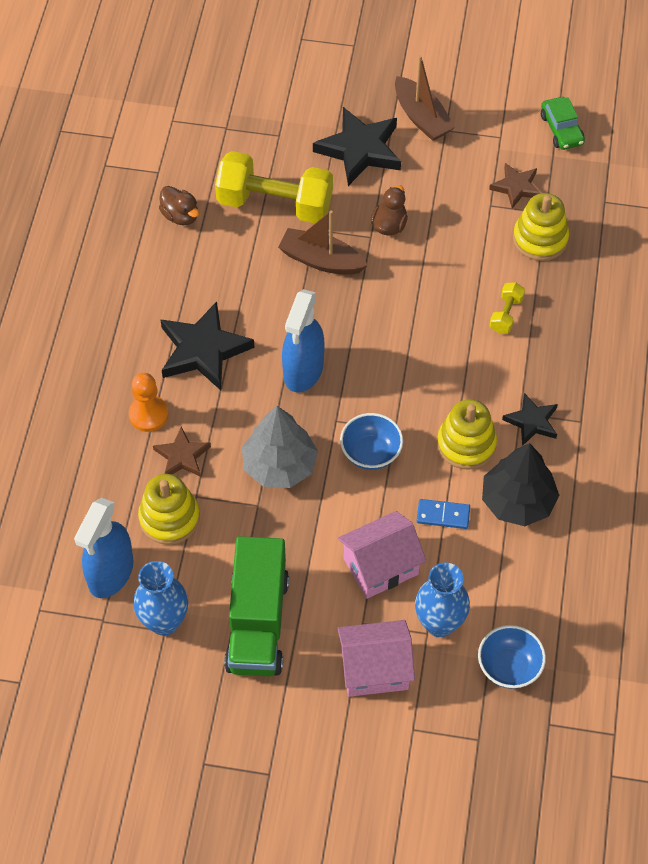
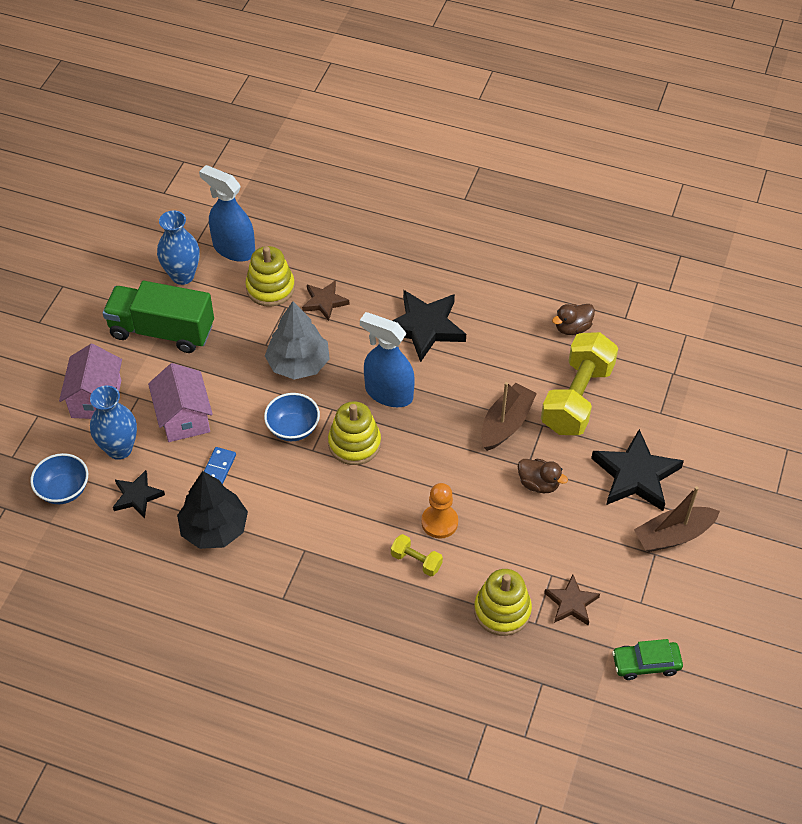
camera: 100 degrees right, 5 degrees down
(148, 414) = (369, 285): orange pawn -> orange pawn (439, 522)
(466, 444) = (283, 500): yellow stacking toy -> yellow stacking toy (354, 443)
(532, 422) = (292, 557): black star -> black star (137, 496)

